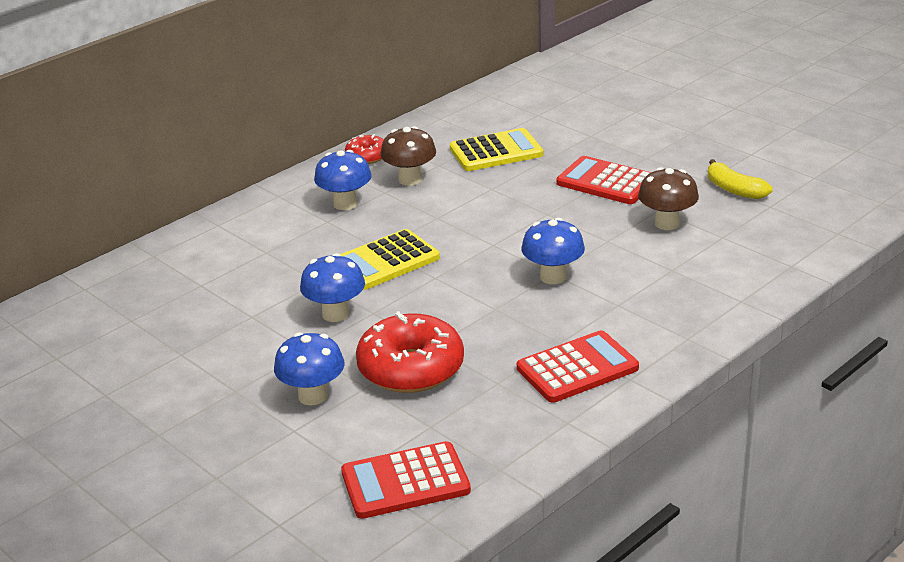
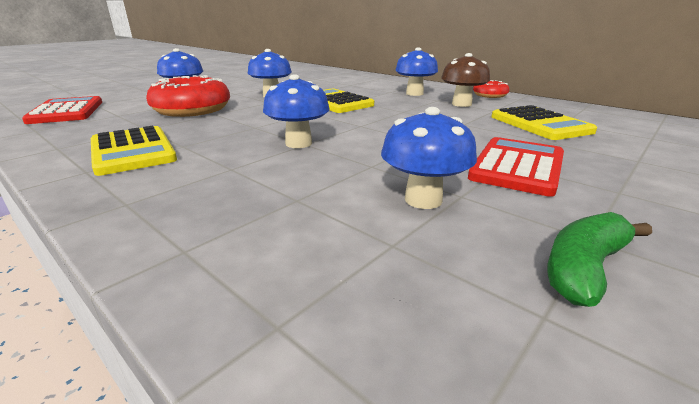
camera: 85 degrees right, 5 degrees down
(577, 368) = (132, 151): red calculator -> yellow calculator
(667, 223) = (423, 200): brown mushroom -> blue mushroom
(734, 189) = (583, 269): yellow banana -> green banana

